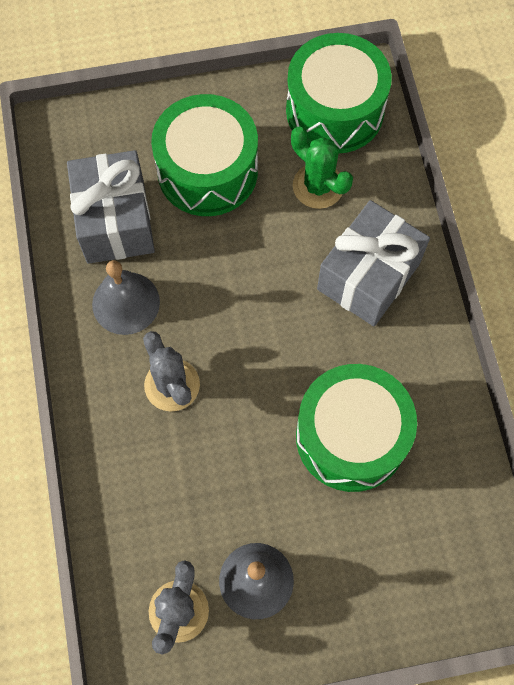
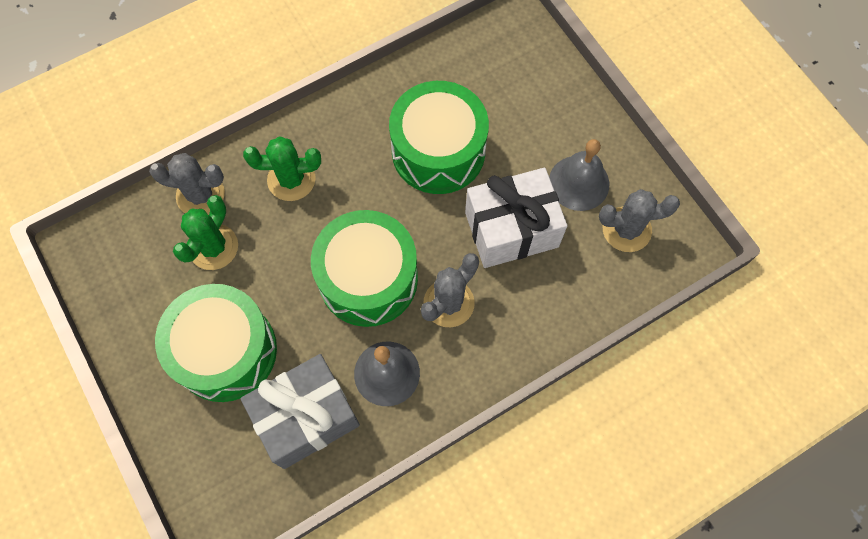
camera: 110 degrees left, 0 degrees up
(228, 480) = (511, 229): none -> white gift
(334, 110) = (126, 258): green drum -> green drum (368, 278)
(368, 276) = (291, 179): grey gift -> green cactus
(380, 188) = (200, 195): none -> grey cactus

